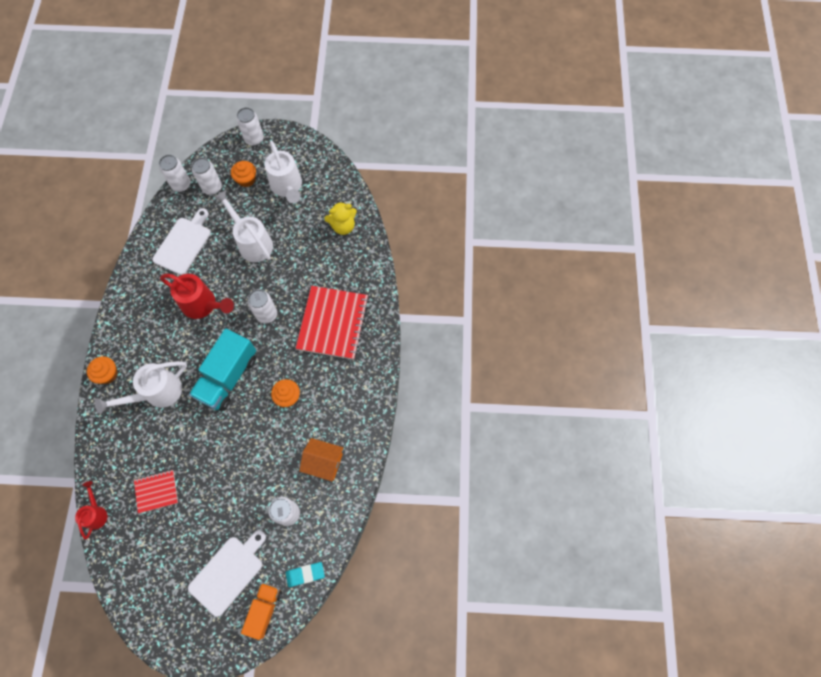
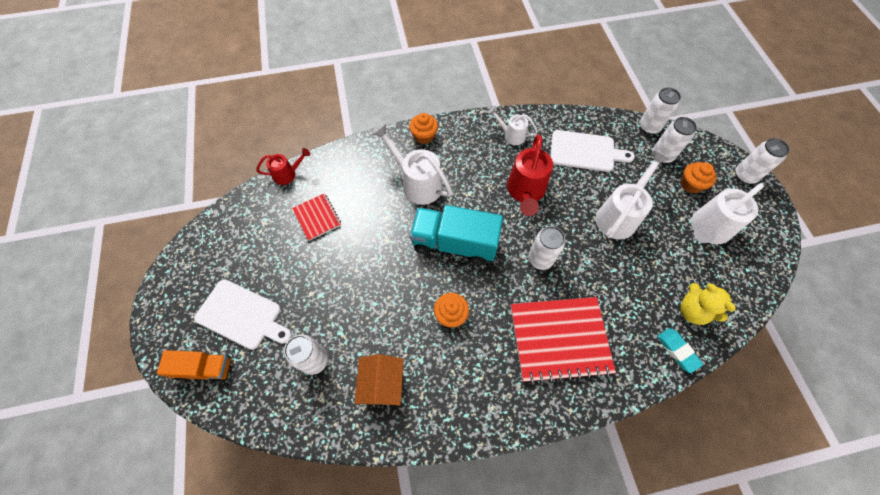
camera: 75 degrees right, 5 degrees down
(141, 297) = (511, 135): none -> white watering can
(305, 574) = (246, 404): turquoise eraser -> turquoise eraser (677, 350)

